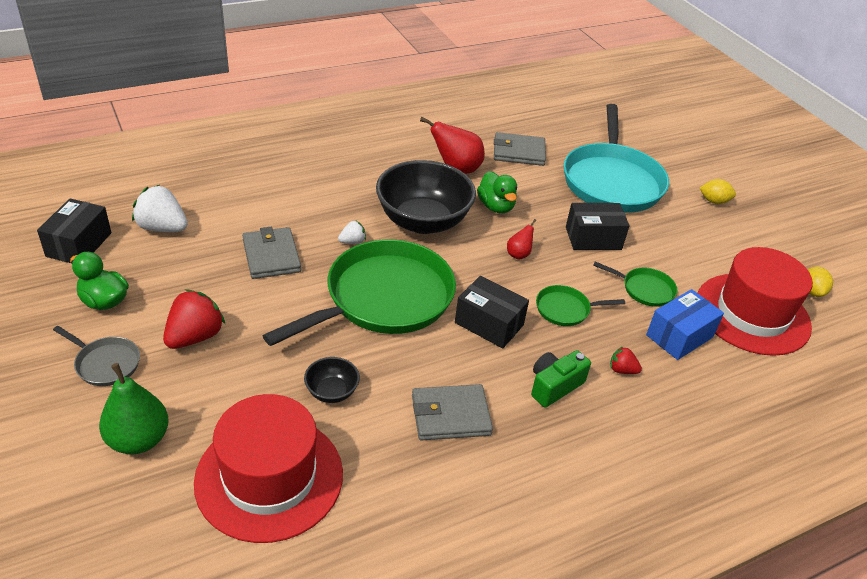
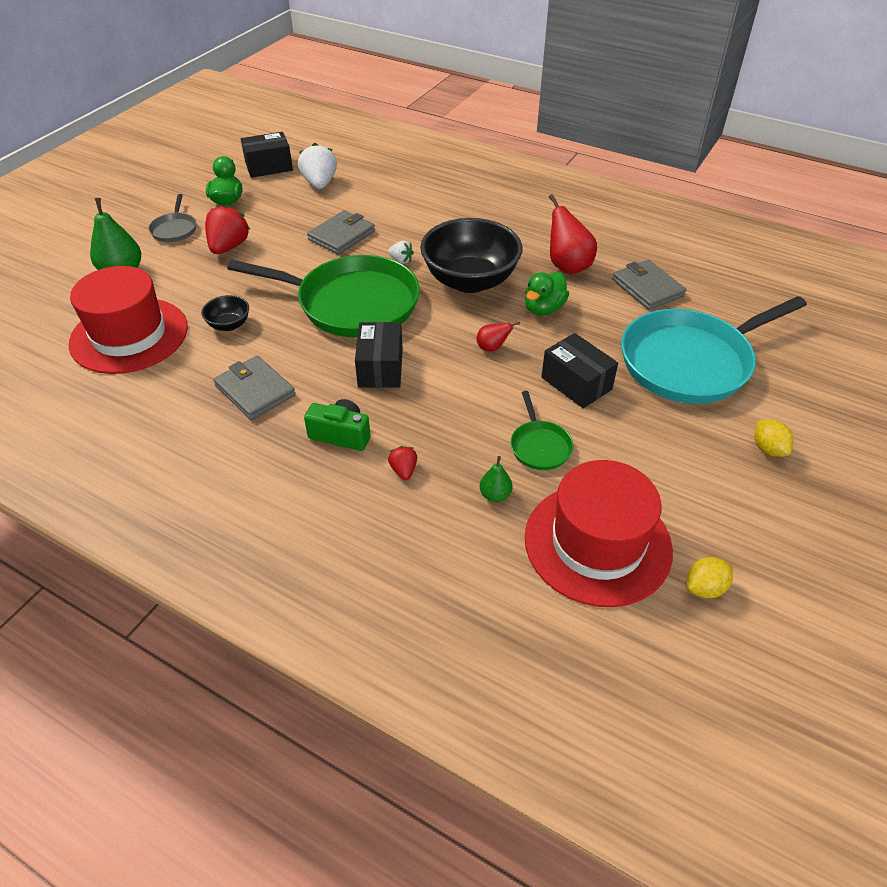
camera: 60 degrees right, 5 degrees up
(195, 336) = (229, 247): red strawberry -> red strawberry turned 75 degrees counterclockwise
(565, 309) = (448, 404): green pan -> none
(679, 336) = (495, 495): blue box -> green pear

